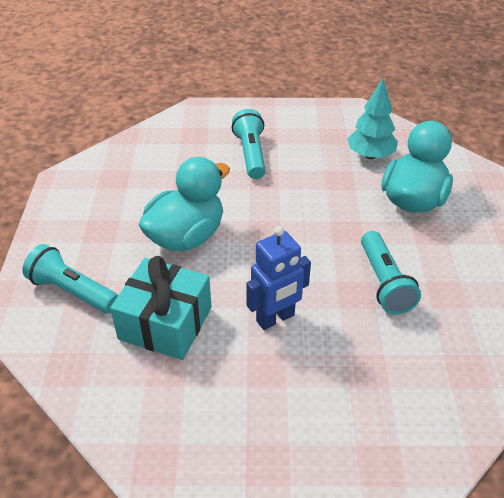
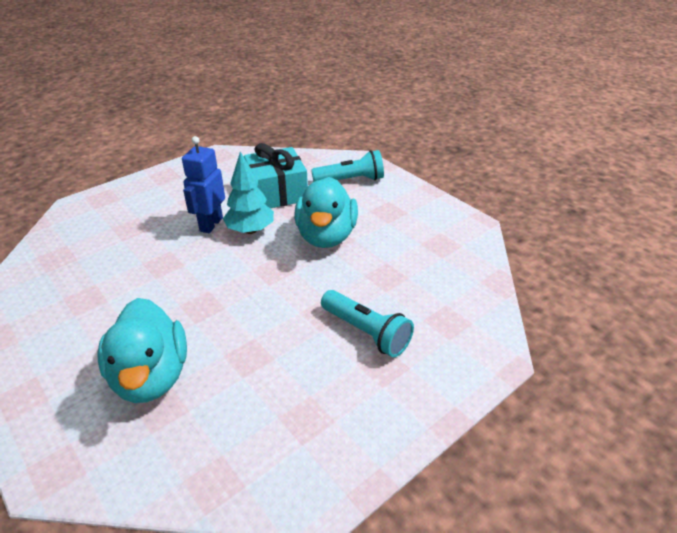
camera: 140 degrees right, 5 degrees down
(370, 155) = (237, 413): turquoise tree -> turquoise tree (250, 230)
(384, 283) = (143, 281): turquoise flashlight -> none

